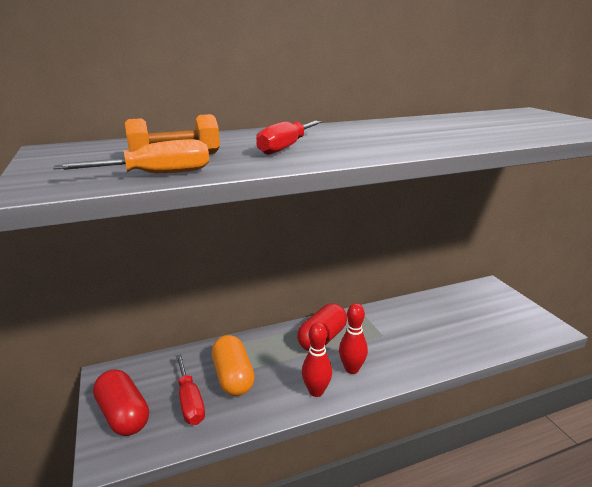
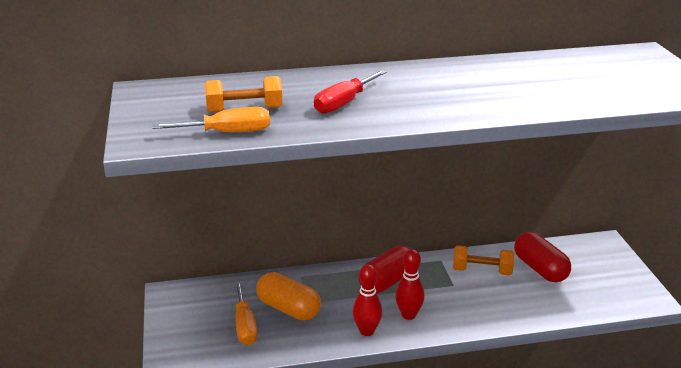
camera: 10 degrees right, 5 degrees up
(123, 414) = (184, 329): red capsule -> red capsule (540, 269)
(190, 402) = (245, 326): red screwdriver -> orange screwdriver
(233, 377) = (289, 308): orange capsule -> orange capsule turned 45 degrees counterclockwise
(402, 319) = (482, 271): none -> orange dumbbell

